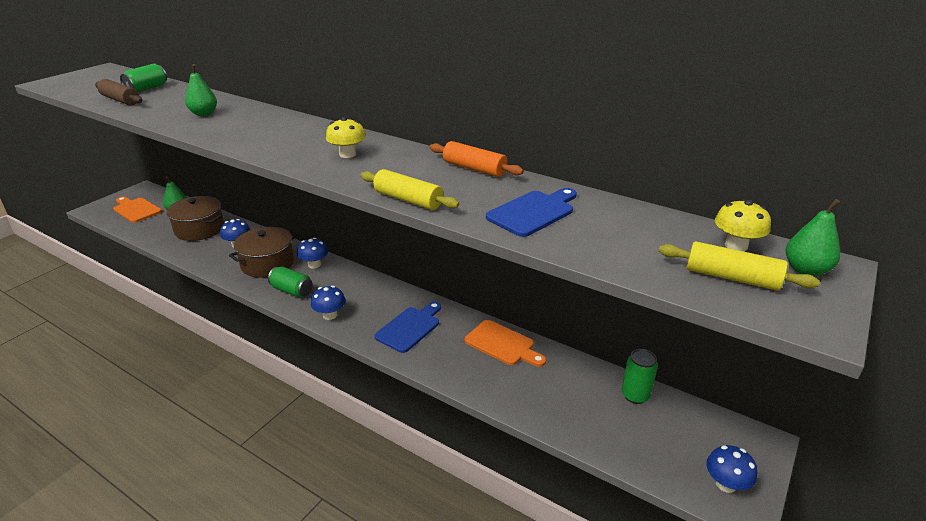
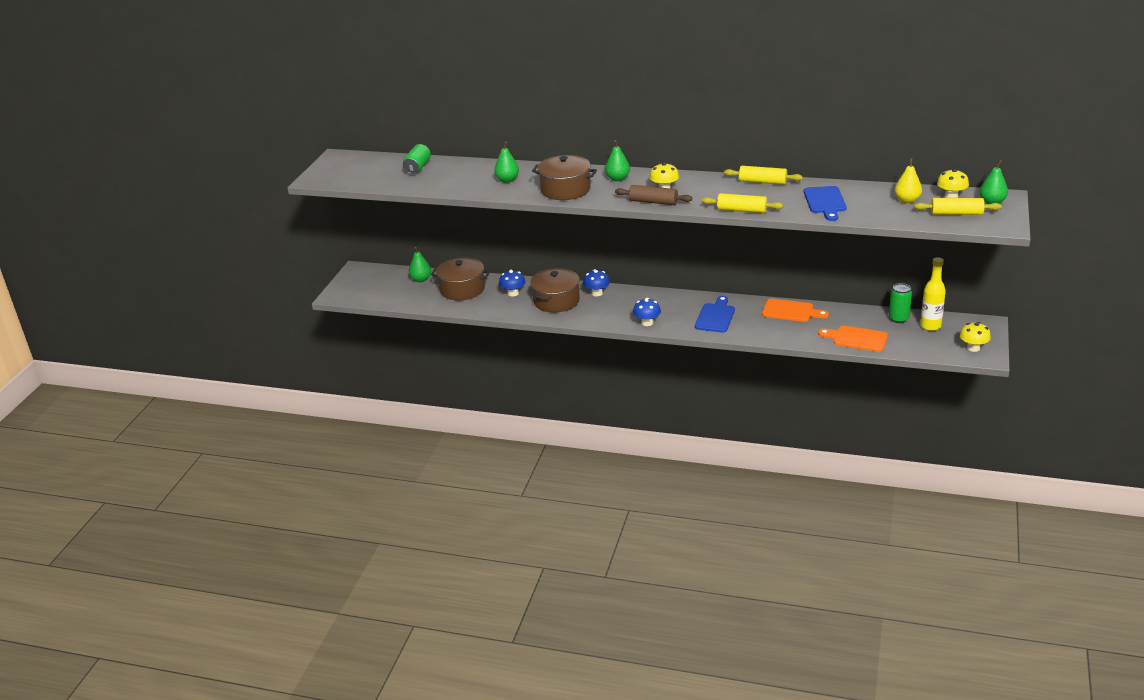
camera: 15 degrees left, 0 degrees up
(120, 100) = (415, 182): brown rolling pin -> brown rolling pin (653, 202)
(136, 209) = (378, 287): orange cutting board -> orange cutting board (857, 339)
(243, 134) = (565, 190): none -> brown pot
(292, 291) = (599, 314): green can -> none
(313, 133) = (617, 179): none -> green pear
(474, 168) = (762, 182): orange rolling pin -> yellow rolling pin
(533, 212) = (825, 202): blue cutting board -> blue cutting board turned 150 degrees clockwise
(659, 236) = (907, 200): none -> yellow pear
(675, 421) = (930, 326): none -> yellow bottle
(726, 484) = (973, 348): blue mushroom -> yellow mushroom

